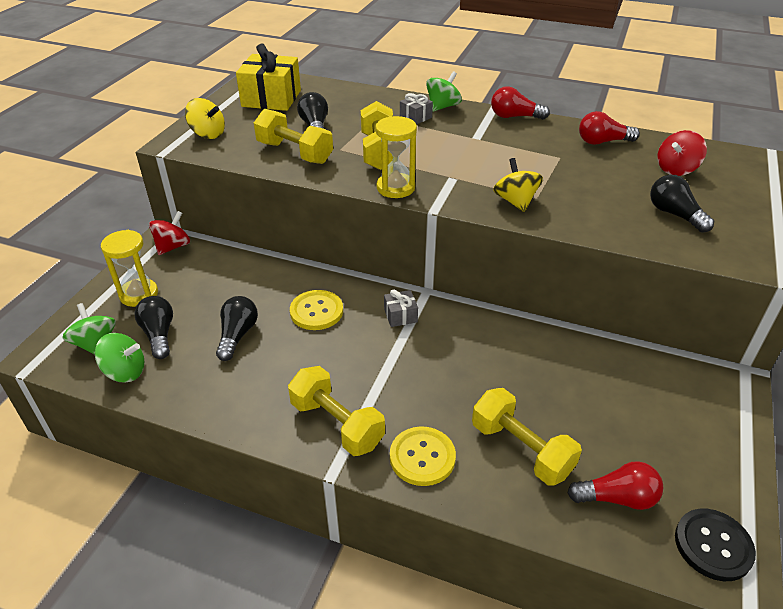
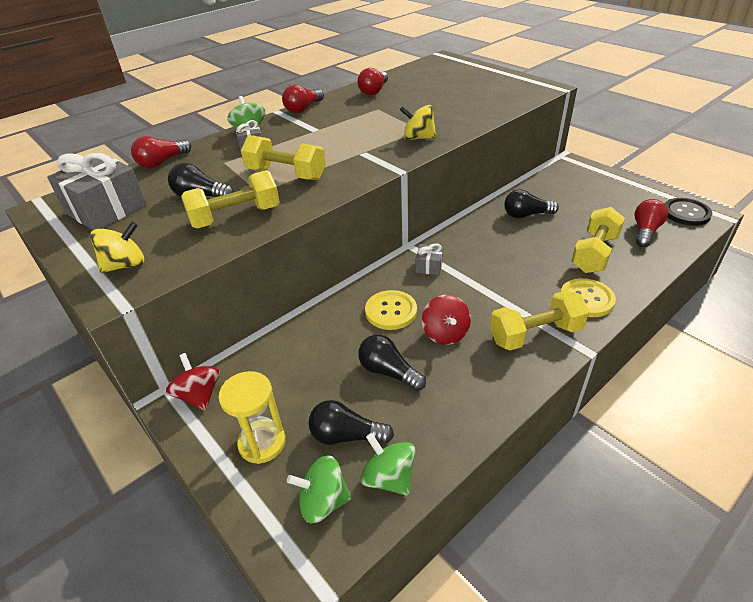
camera: 60 degrees left, 0 degrees up
(125, 372) = (389, 477): green spinning top -> green spinning top turned 75 degrees counterclockwise
(271, 98) = (106, 209): yellow gift -> grey gift
(354, 91) = (162, 162): none -> red light bulb
(395, 188) = (352, 179): yellow hourglass -> none
(521, 449) = (594, 253): yellow dumbbell -> yellow dumbbell turned 45 degrees counterclockwise
(674, 214) = (478, 95): black light bulb -> black light bulb (526, 215)
(676, 169) = (430, 81): red spinning top -> red spinning top (445, 333)

